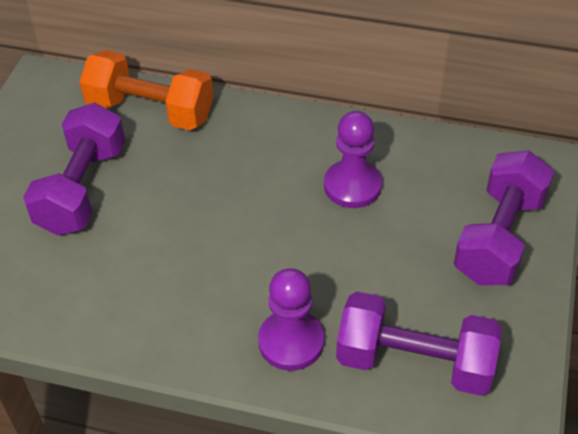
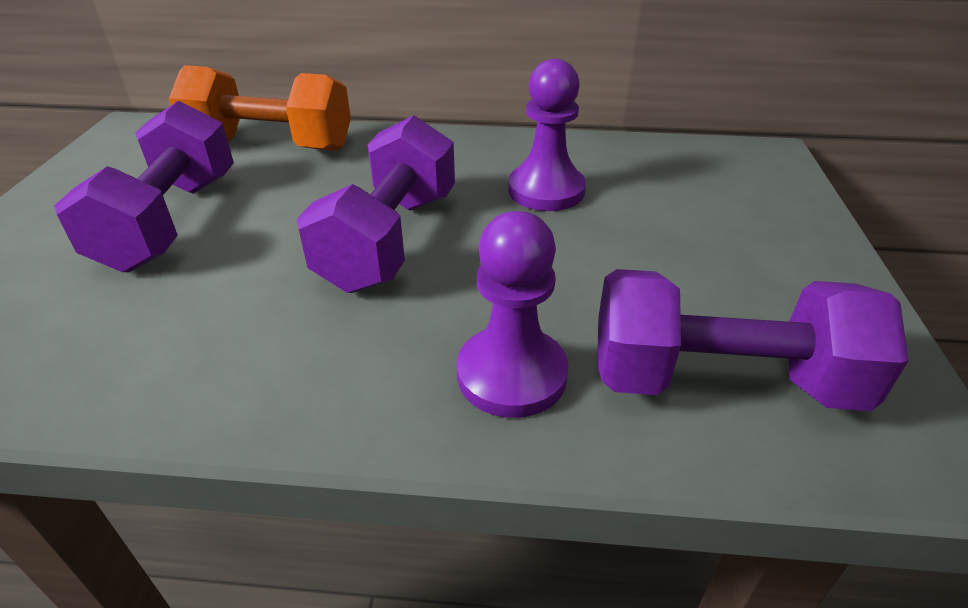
camera: 10 degrees left, 10 degrees down
(499, 237) = (759, 223): purple dumbbell -> purple dumbbell (389, 240)

